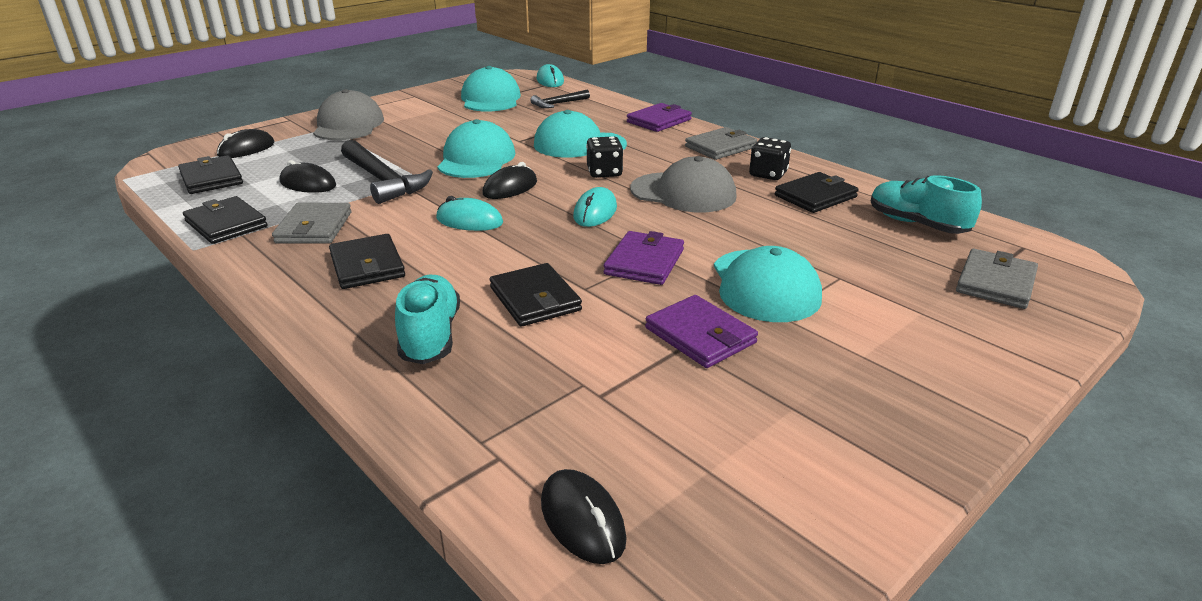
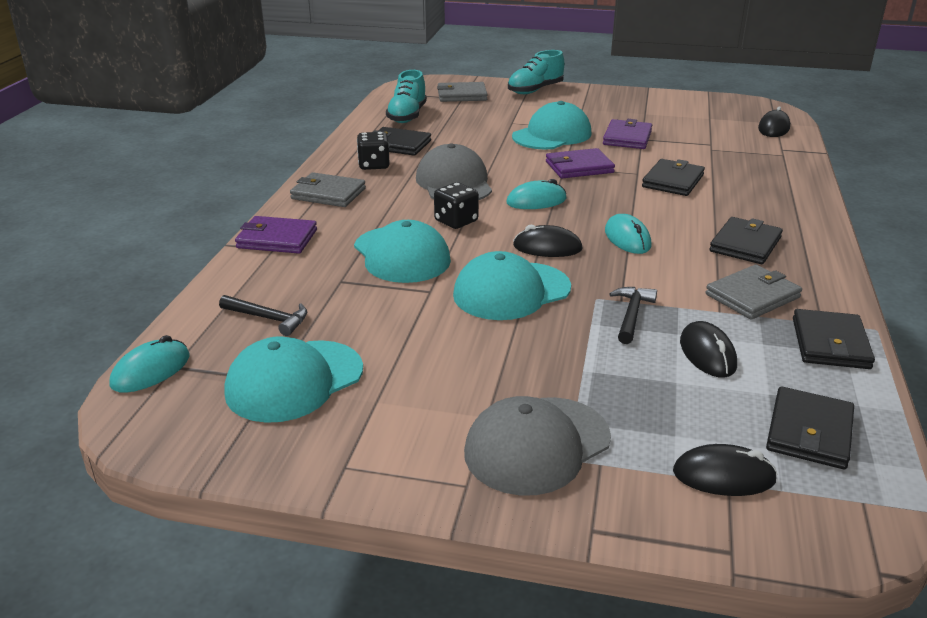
camera: 125 degrees left, 0 degrees up
(383, 181) = (631, 315): black hammer -> black hammer, size x0.56
(430, 336) = (756, 192): turquoise shoe -> turquoise shoe (535, 90)

